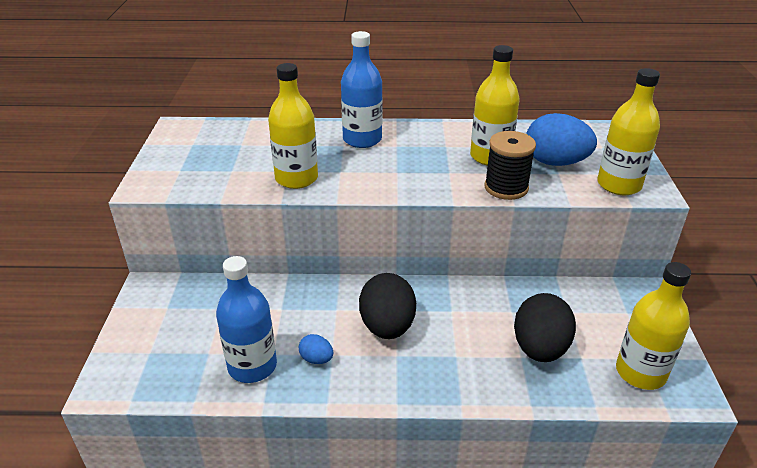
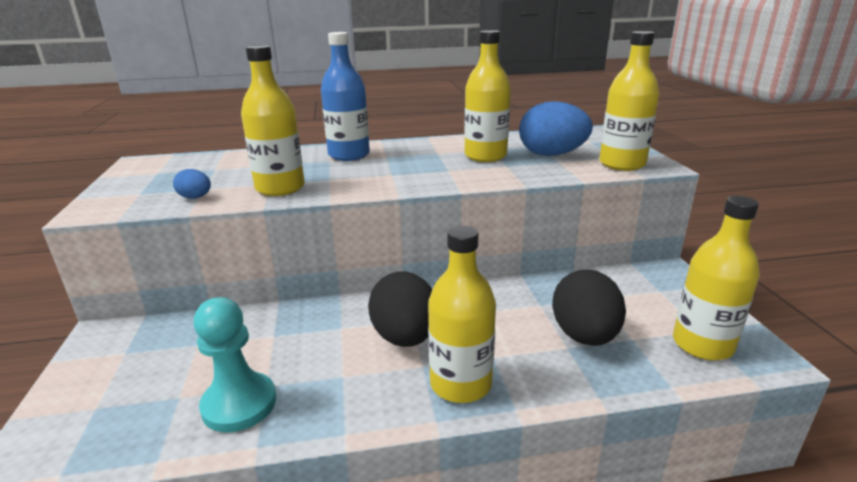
camera: 10 degrees left, 10 degrees down
(252, 366) = (239, 404): blue bottle -> turquoise pawn
(316, 359) = (323, 384): blue egg -> blue egg (195, 197)
(423, 376) = (460, 384): none -> yellow bottle
(506, 188) = (511, 175): black spool -> none

